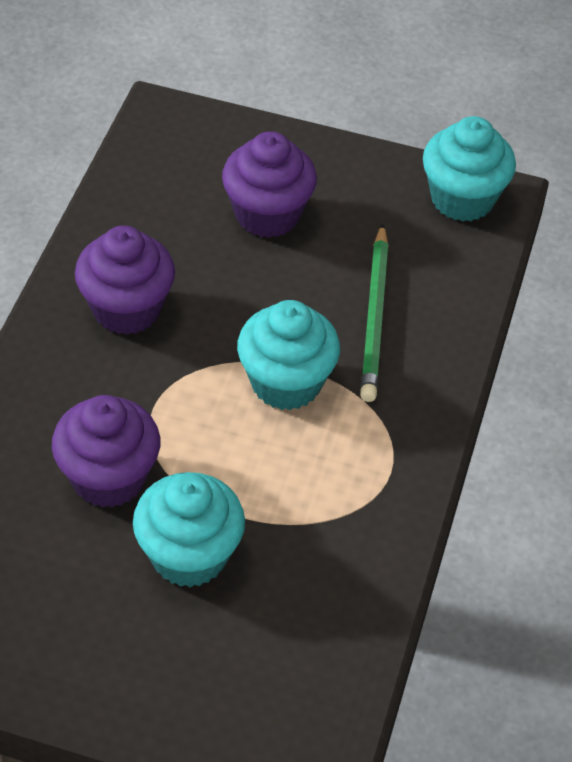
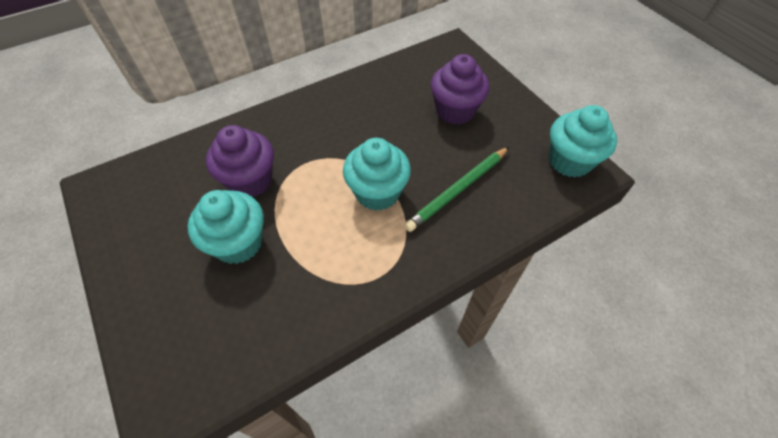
camera: 45 degrees right, 5 degrees up
(127, 309) = (345, 113): purple cupcake -> none

